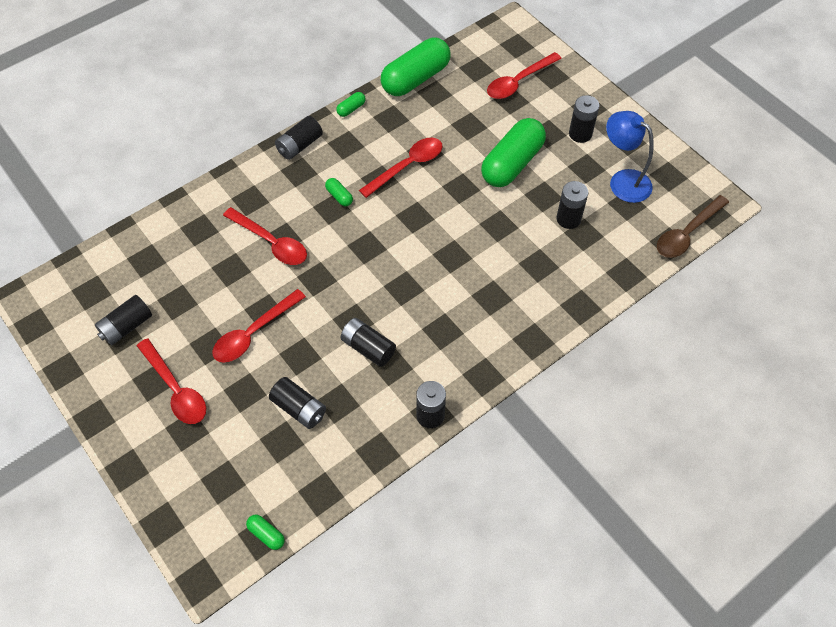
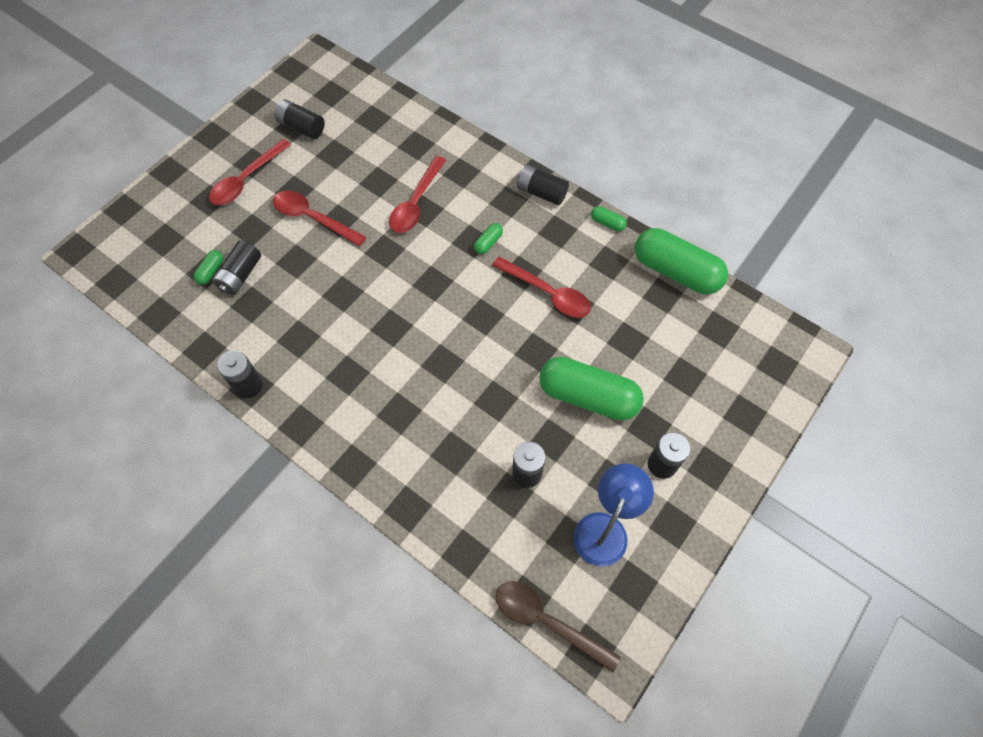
camera: 75 degrees right, 5 degrees up
(266, 534) = (117, 284): green capsule -> green capsule (211, 271)
(368, 348) = (314, 313): black battery -> none
(518, 82) = (717, 378): red spoon -> none

